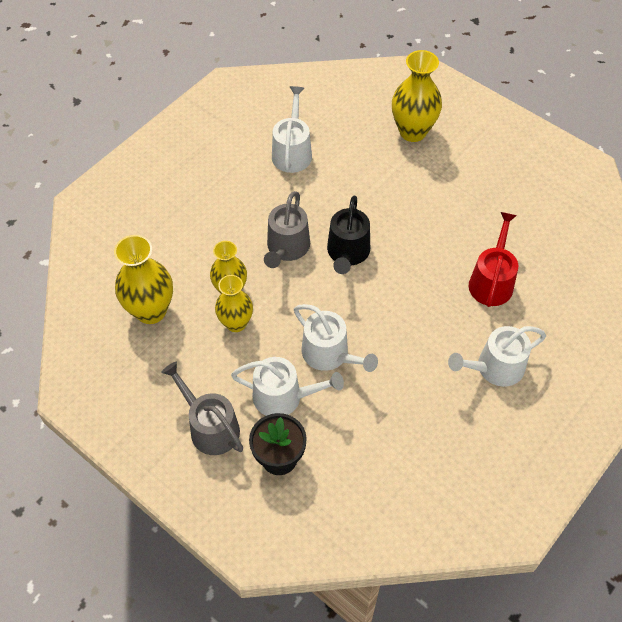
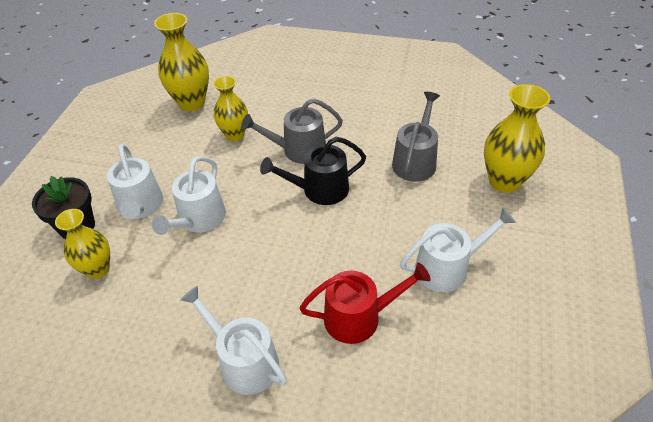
camera: 65 degrees right, 10 degrees down
(210, 427) = (95, 174): grey watering can -> grey watering can (415, 161)
(236, 323) = (203, 150): yellow vase -> yellow vase (98, 269)
(292, 152) = (406, 114): white watering can -> white watering can (447, 268)

